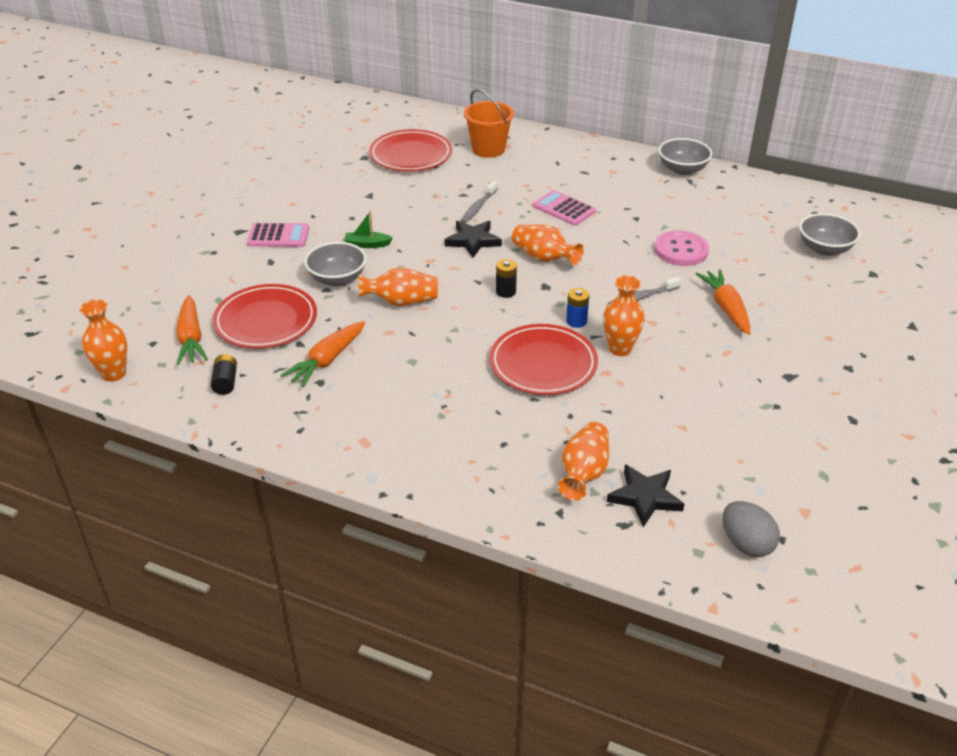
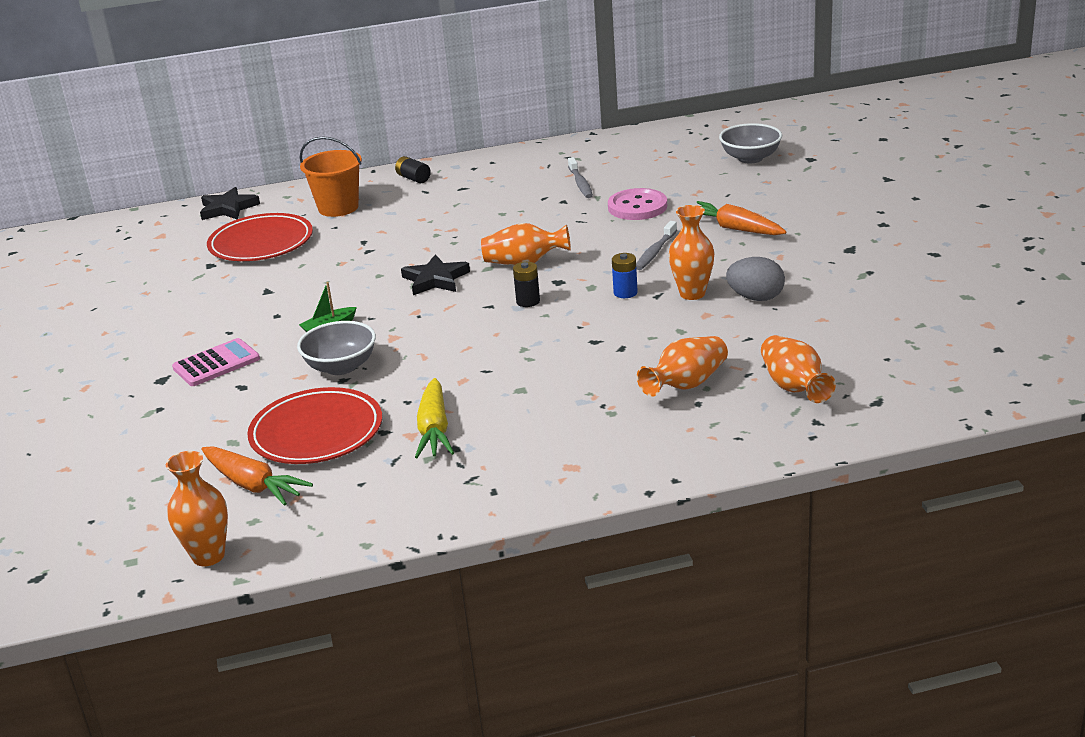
camera: 35 degrees left, 10 degrees down
(225, 382) = (353, 497): black battery -> black battery (413, 178)
(327, 360) = (434, 429): orange carrot -> yellow carrot
(401, 302) = (438, 353): orange vase -> orange vase (686, 384)
(478, 207) = (399, 253): grey toothbrush -> grey toothbrush (580, 183)
(543, 364) = (644, 334): red plate -> none
(563, 209) = (486, 221): pink calculator -> none
(645, 497) = (865, 377): black star -> black star (228, 208)
(682, 169) = (550, 152): grey bowl -> none
(746, 544) = (980, 365): grey egg -> grey egg (756, 298)

